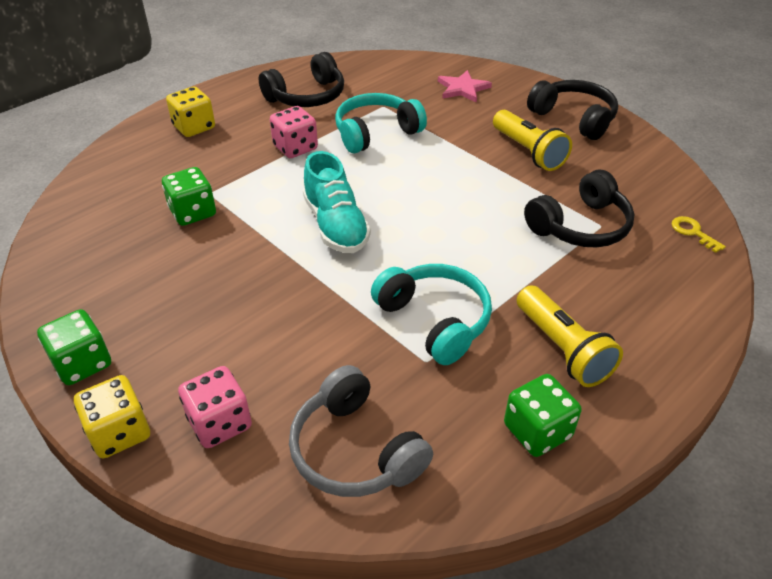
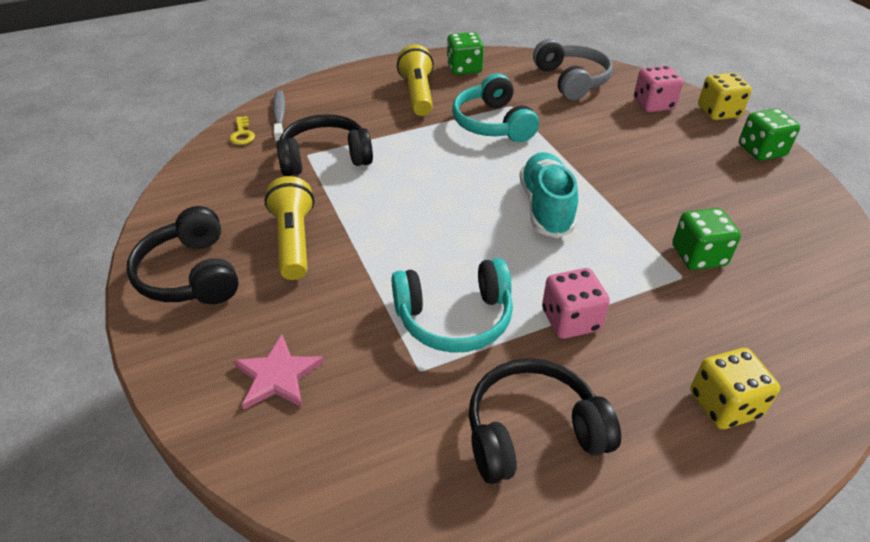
camera: 160 degrees left, 0 degrees up
(685, 264) = (279, 117): none -> grey toothbrush

